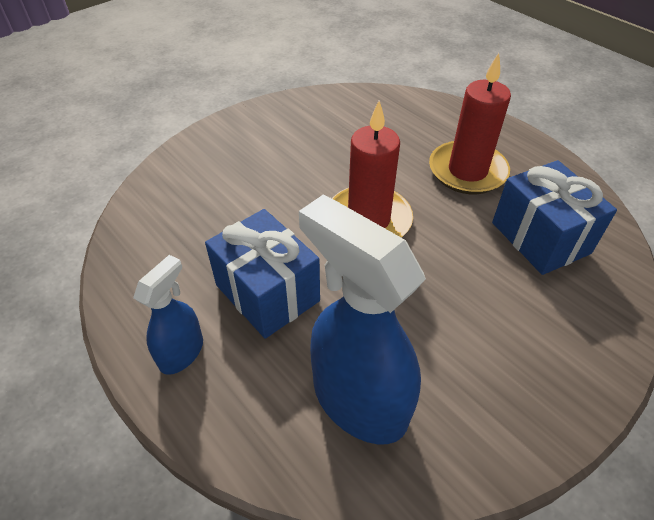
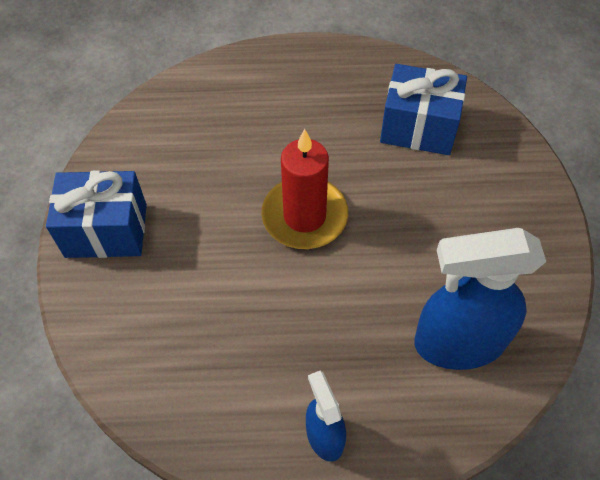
camera: 50 degrees left, 10 degrees up
(267, 293) = (316, 338): blue gift -> blue gift (106, 230)
(467, 171) = (316, 113): red candle -> none

